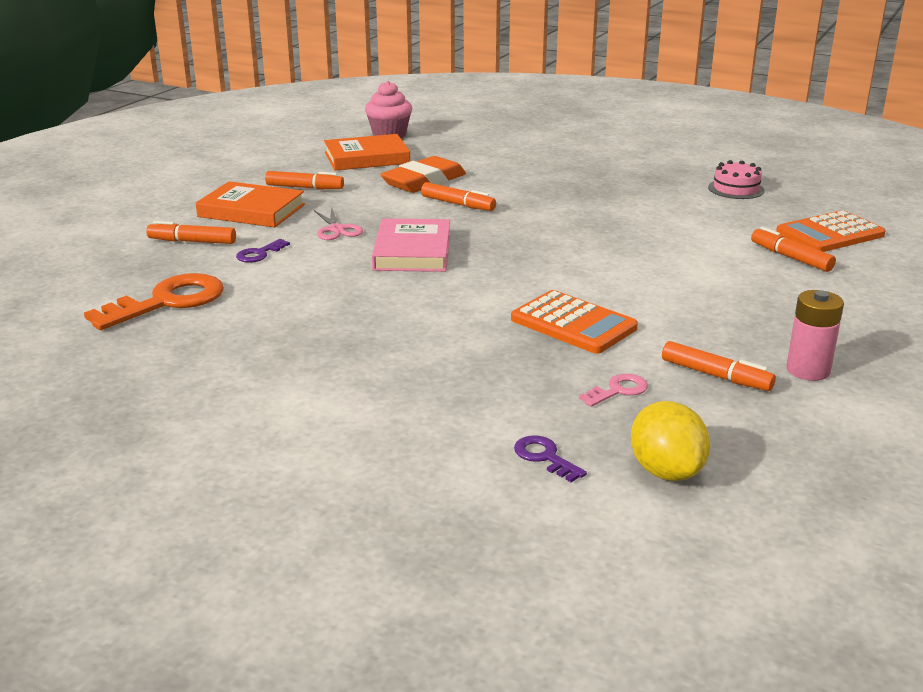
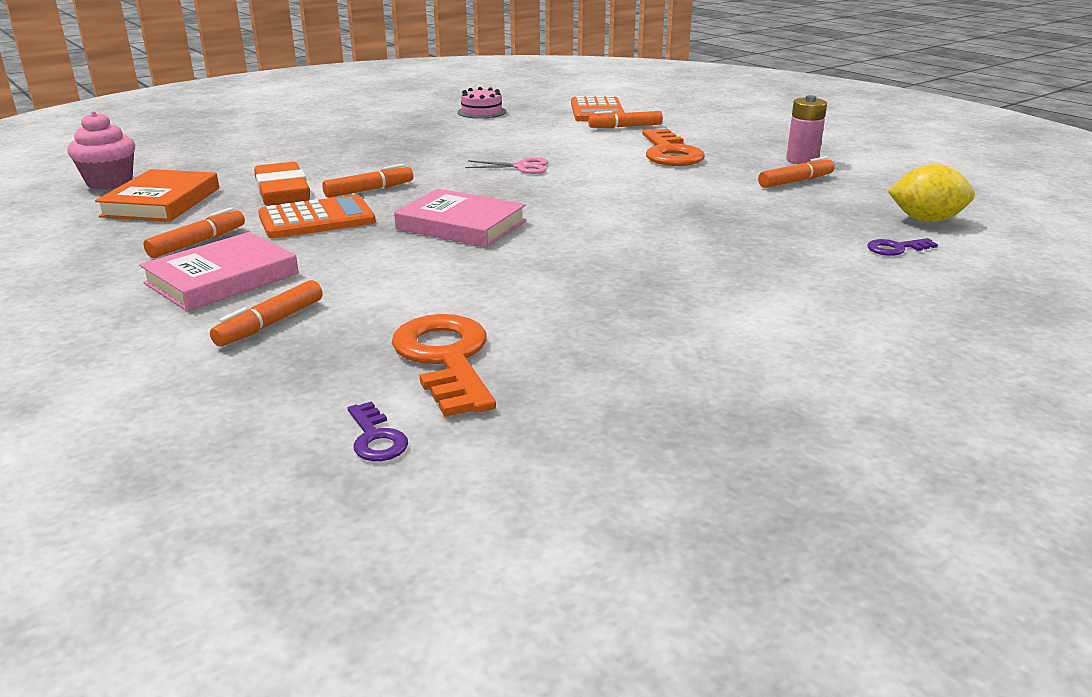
camera: 65 degrees left, 0 degrees up
(251, 210) = (222, 278): orange book -> pink book
(259, 254) = (368, 291): purple key -> purple key (376, 438)
(337, 229) = (354, 246): pink scissors -> pink scissors (522, 167)
(573, 324) = (679, 200): orange calculator -> orange calculator (317, 219)
(618, 390) = (802, 209): pink key -> none
(726, 295) = (670, 153): none -> orange key

